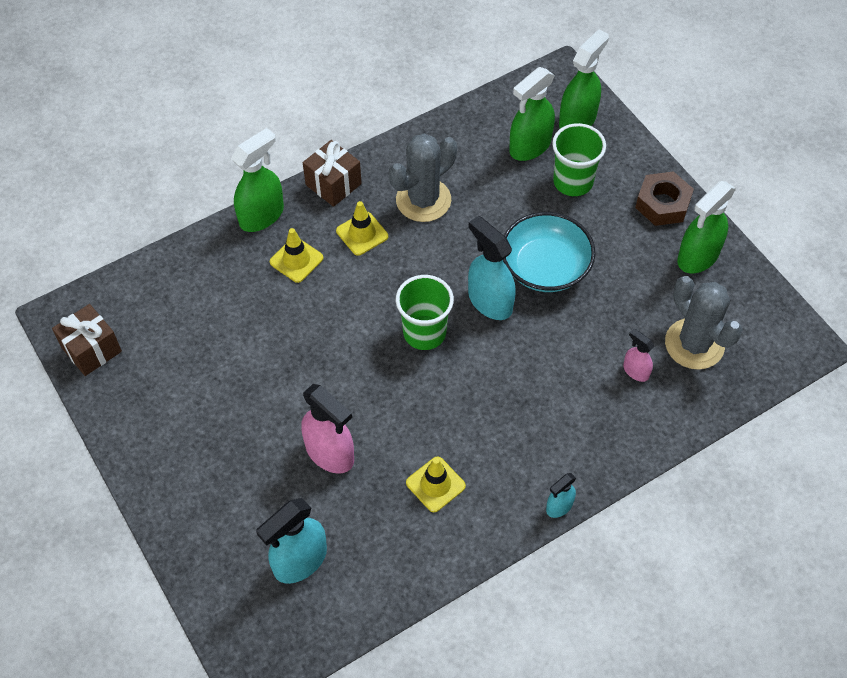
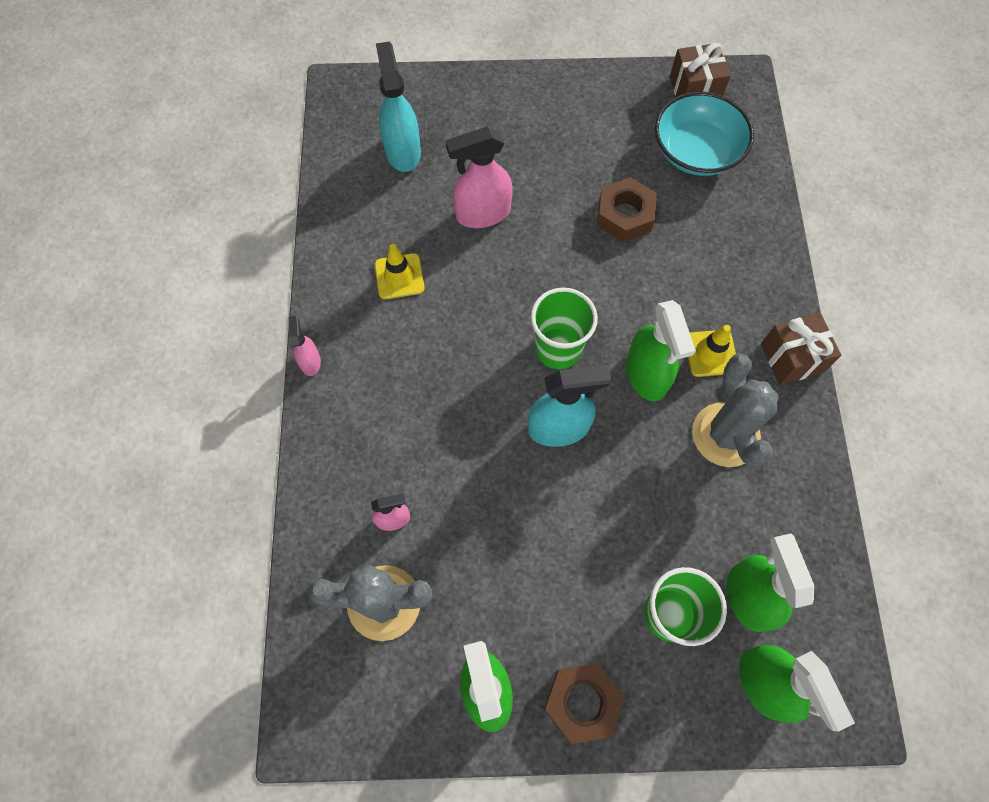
camera: 120 degrees right, 10 degrees up
(262, 215) = (781, 275): green spray bottle -> green spray bottle (646, 375)
(266, 343) = (624, 215): none -> brown nut
(296, 260) = (708, 280): yellow traffic cone -> none
(545, 267) = (569, 508): turquoise bowl -> turquoise bowl (696, 152)
(559, 506) = (310, 361): turquoise spray bottle -> pink spray bottle

